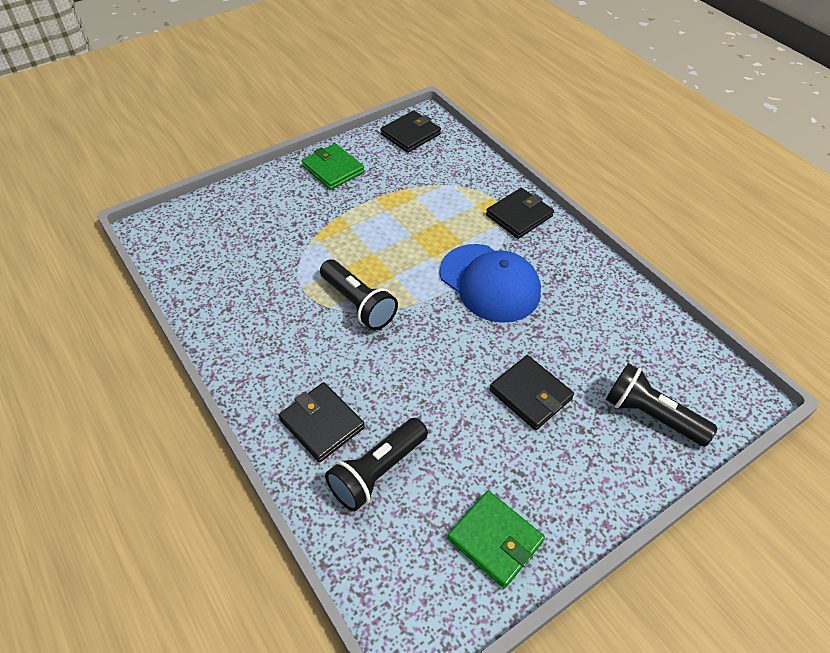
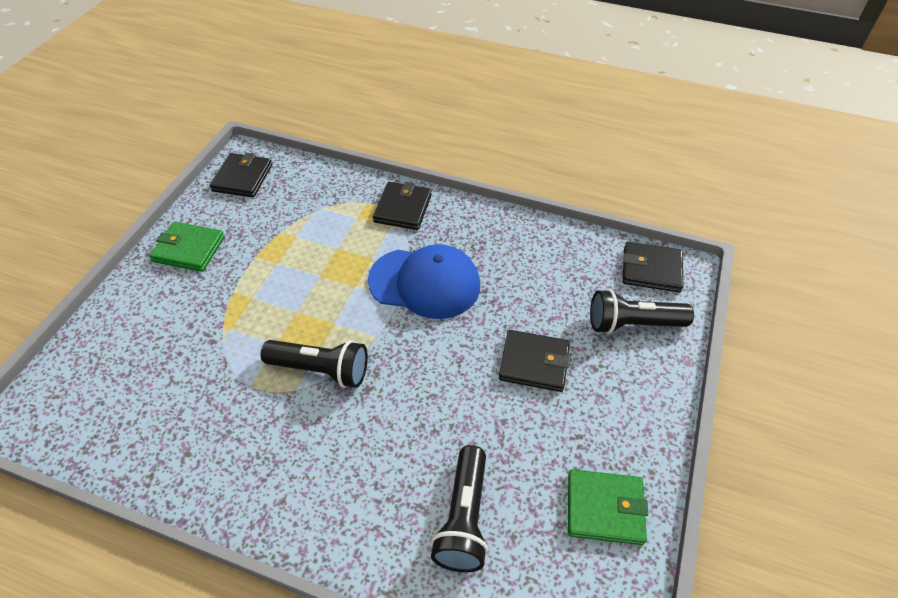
camera: 35 degrees left, 0 degrees up
(322, 424) = (378, 508): black wallet -> black wallet (651, 269)

